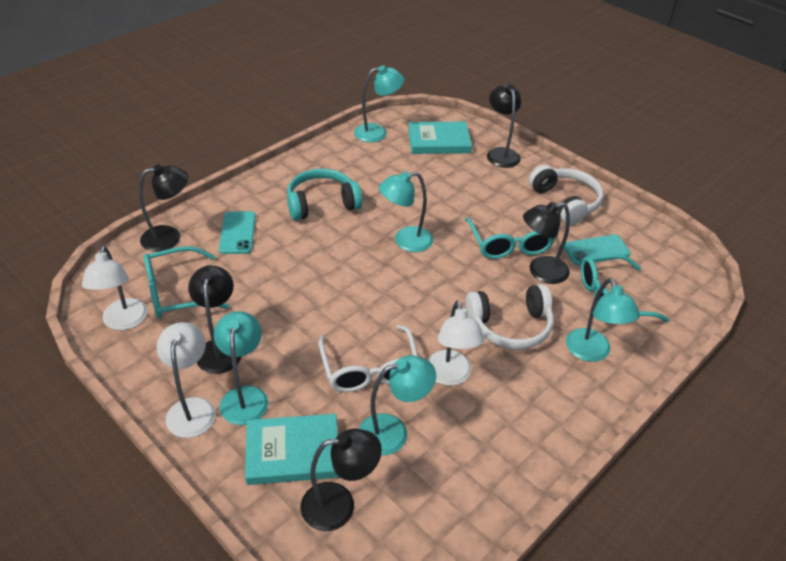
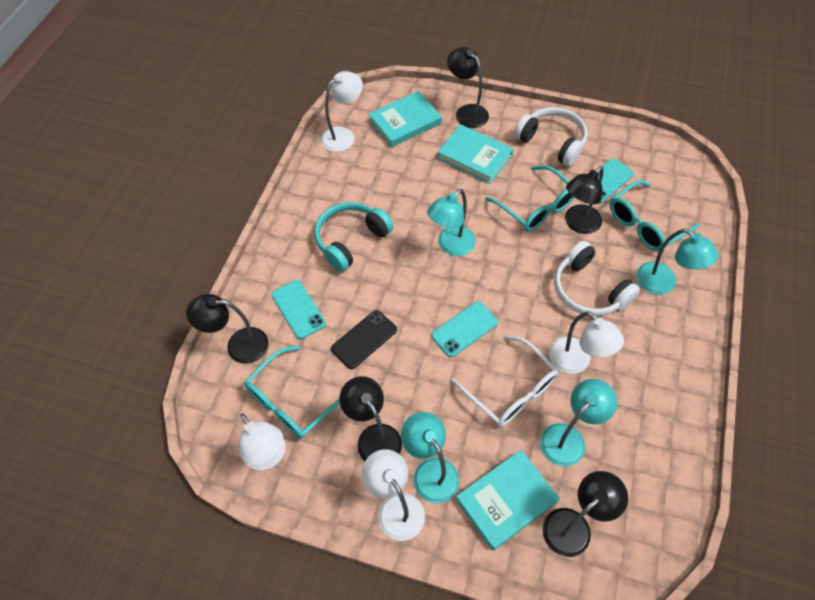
camera: 25 degrees left, 15 degrees up
(169, 237) = (238, 345): black lamp -> black lamp turned 135 degrees counterclockwise
(272, 276) = (364, 339): none -> black phone
(366, 305) = (464, 329): none -> turquoise phone
(377, 132) = (343, 135): turquoise lamp -> white lamp
(481, 186) = (474, 156): none -> turquoise book
(510, 326) = (588, 290): white headphones -> white headphones turned 90 degrees clockwise

